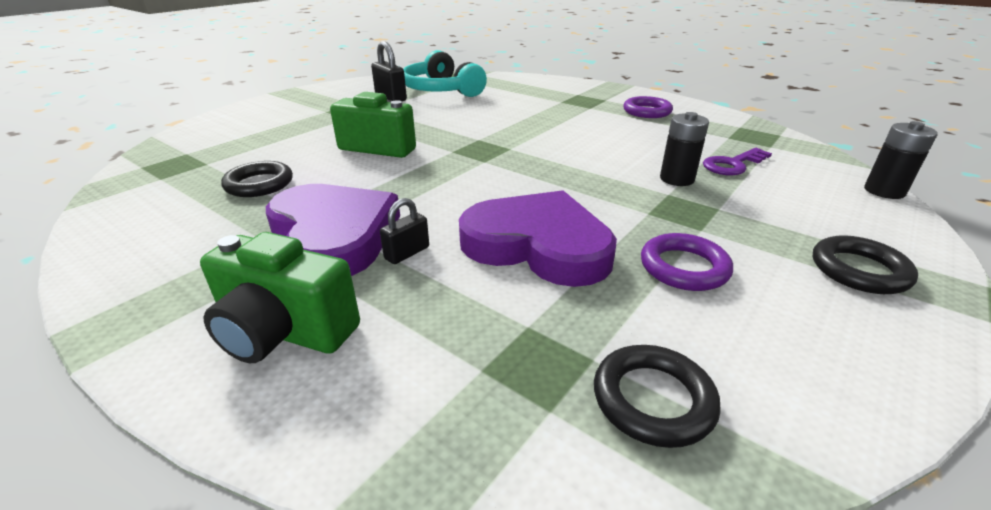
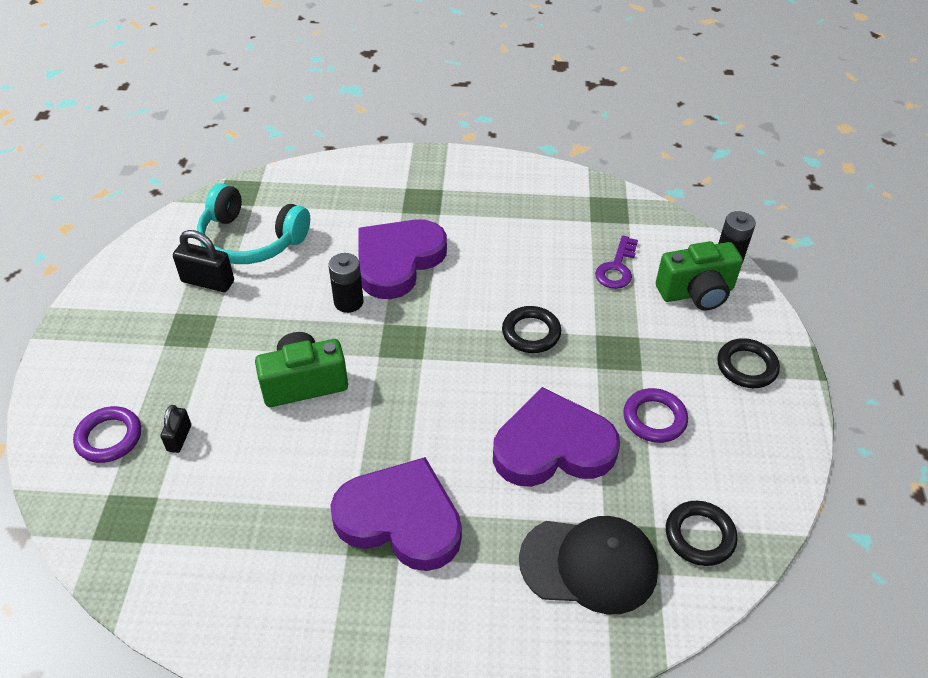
camera: 35 degrees left, 15 degrees up
(259, 184) = (256, 496): black ring -> black ring (531, 333)
(284, 332) = (471, 617): green camera -> green camera (696, 293)
(407, 253) = (473, 505): black padlock -> black padlock (179, 438)
(466, 353) = (589, 564): none -> black cap
(529, 118) = (398, 261): none -> purple heart
(647, 111) = (497, 200): purple ring -> purple ring (109, 437)
(677, 179) = (590, 310): black battery -> black battery (348, 302)

